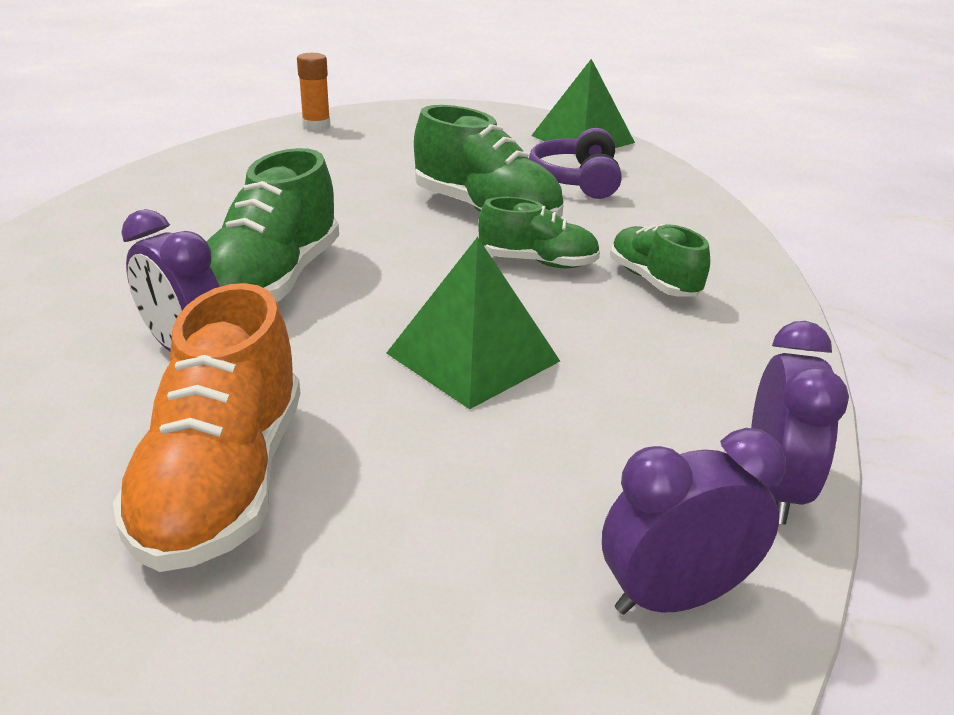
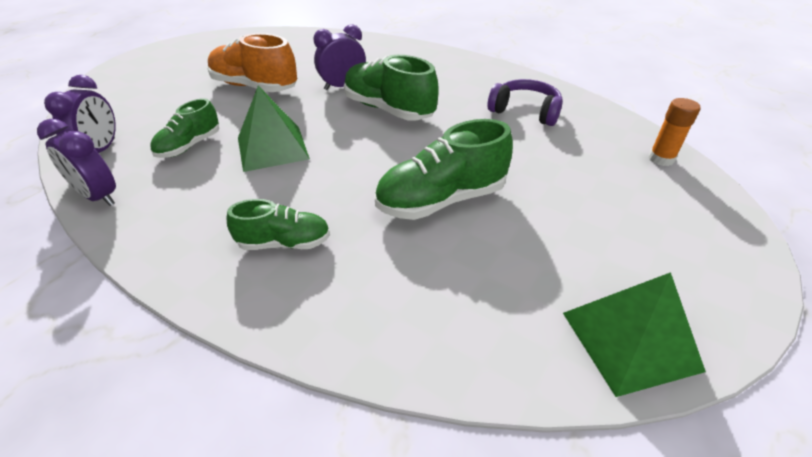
camera: 115 degrees right, 10 degrees up
(538, 262) = (348, 199): green shoe -> green shoe (189, 146)
(577, 180) = (491, 279): purple headphones -> purple headphones (525, 111)

